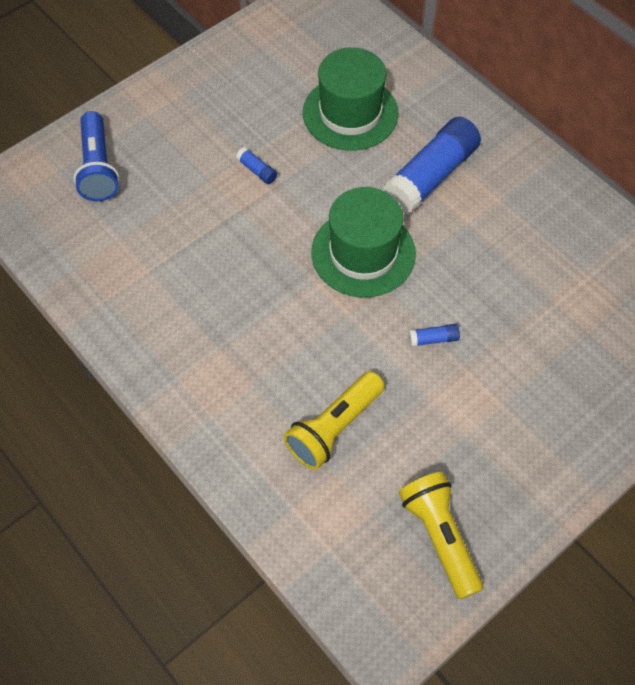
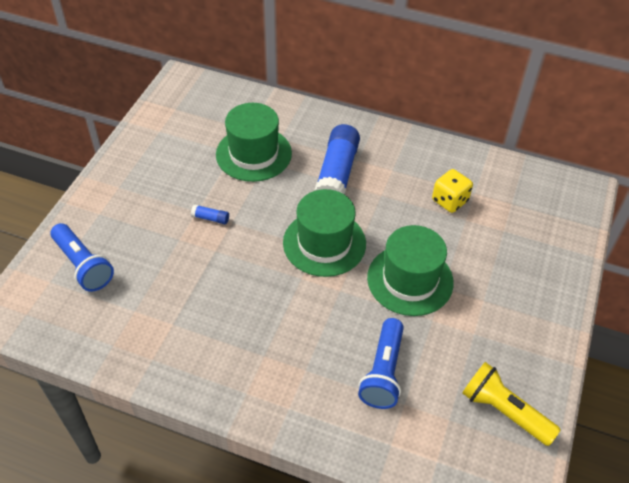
camera: 30 degrees left, 10 degrees down
(334, 428) = (383, 372): yellow flashlight -> blue flashlight
(433, 339) = (410, 280): blue glue stick -> green hat
(545, 266) = (449, 201): none -> yellow dice

